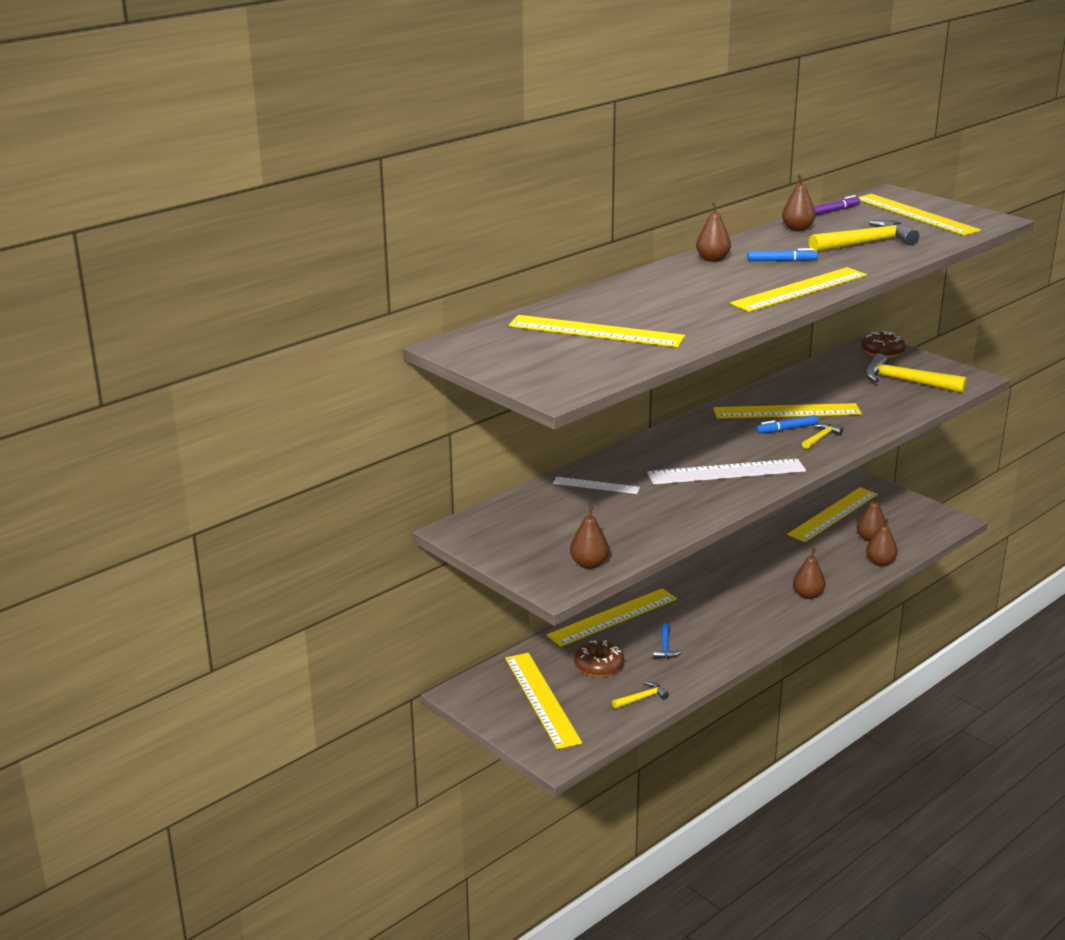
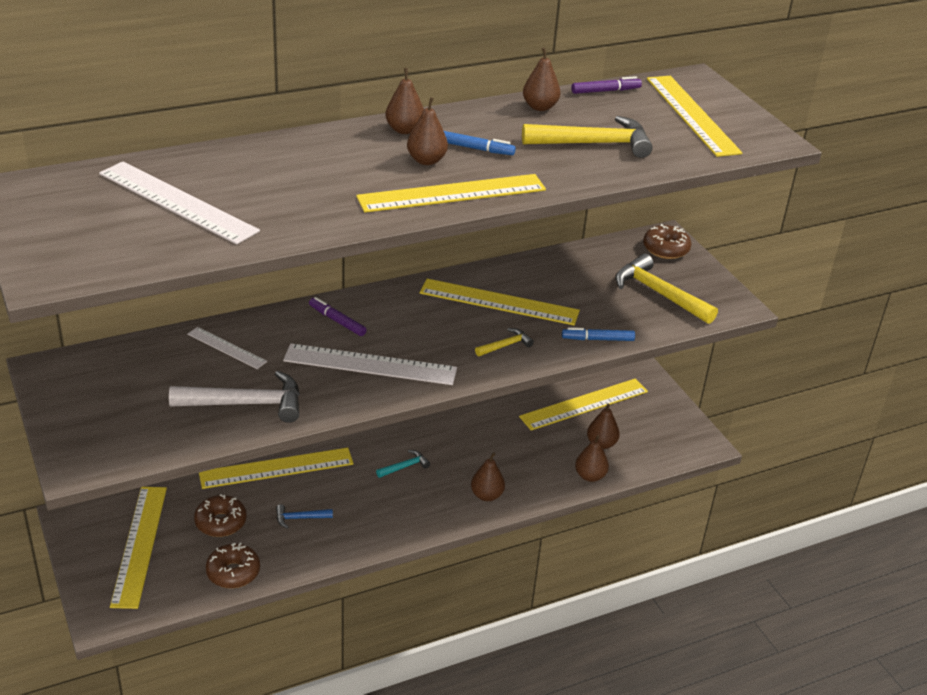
camera: 15 degrees right, 10 degrees up
(589, 564) = (133, 445): brown pear -> brown pear (426, 160)
(596, 331) = (177, 202): yellow ruler -> white ruler
(642, 698) = (233, 572): yellow hammer -> brown donut
(652, 518) = (246, 404): none -> white hammer
(665, 647) = (300, 518): blue hammer -> blue hammer turned 60 degrees clockwise
(669, 449) = (337, 321): none -> purple marker
(722, 591) = (405, 467): none -> turquoise hammer
(786, 429) = (479, 325): blue marker -> blue marker (597, 339)

